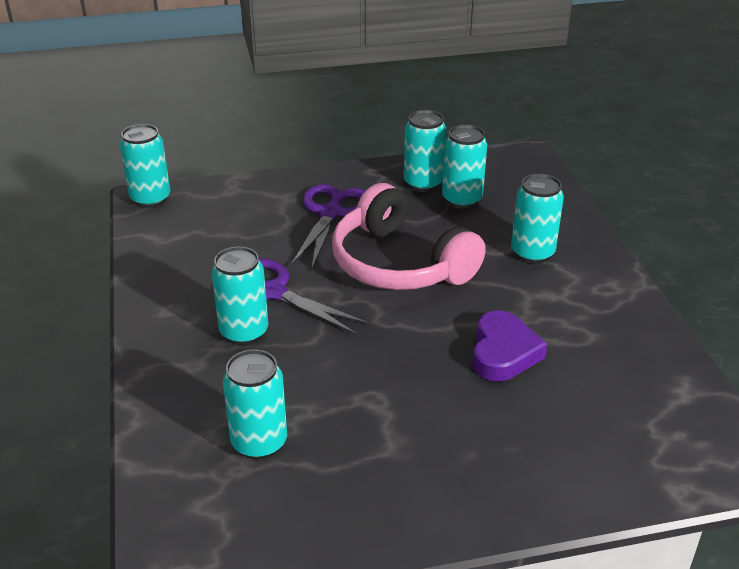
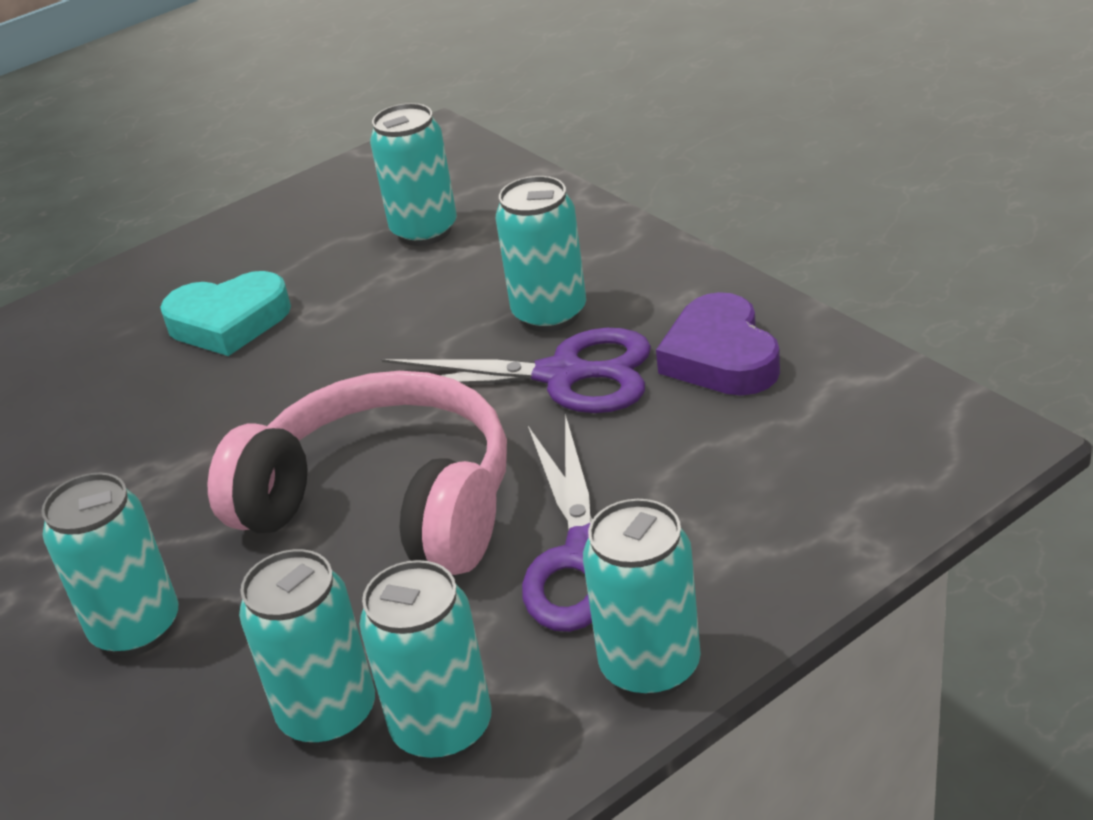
camera: 160 degrees right, 0 degrees up
(150, 199) = (970, 440): turquoise can -> turquoise can (650, 667)
(434, 419) = (229, 322): none -> turquoise heart
(503, 352) = (157, 429): purple heart -> purple heart (721, 357)

